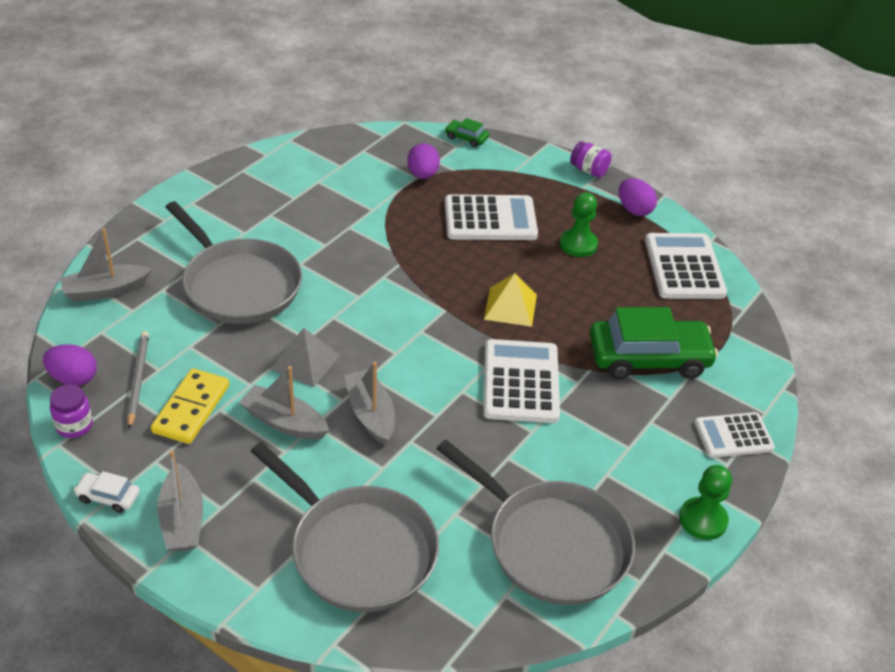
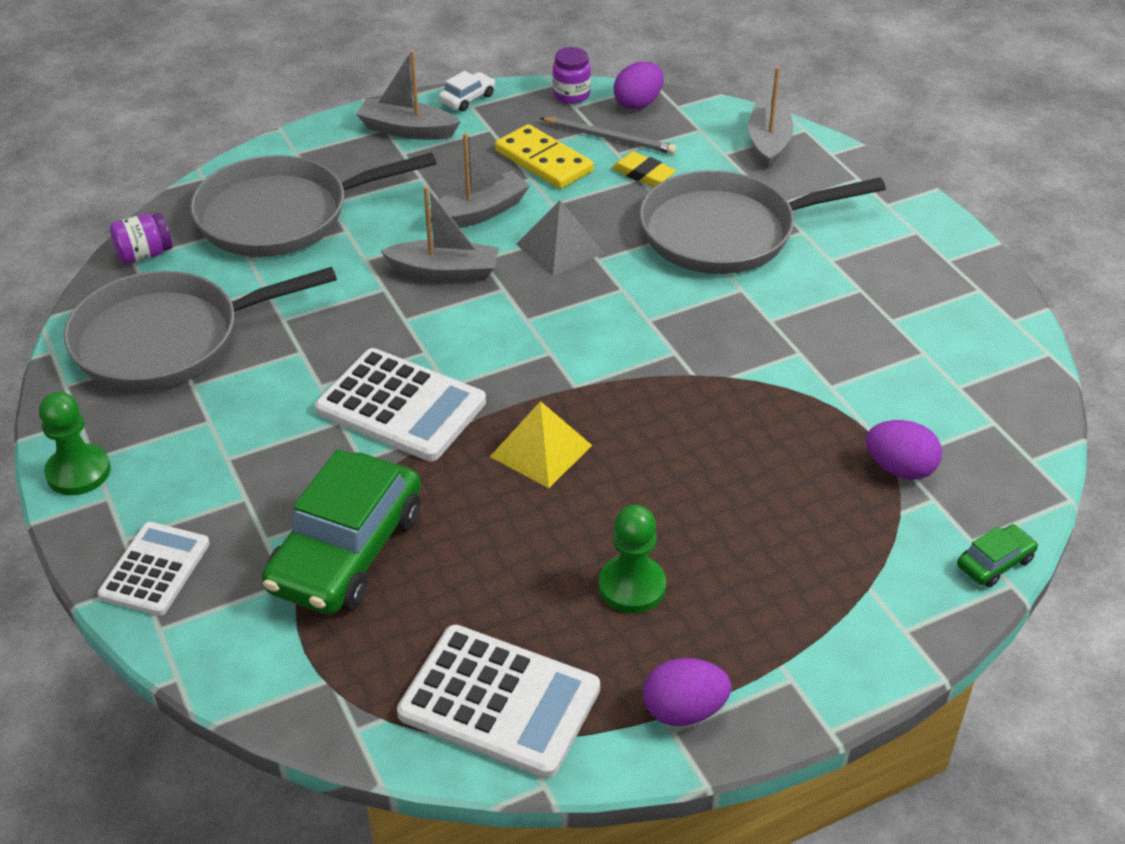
camera: 120 degrees right, 0 degrees up
(183, 345) = (643, 174): none -> yellow eraser
(490, 219) = (747, 505): white calculator -> none
(589, 170) = (831, 700): purple jar -> purple jar (144, 254)

